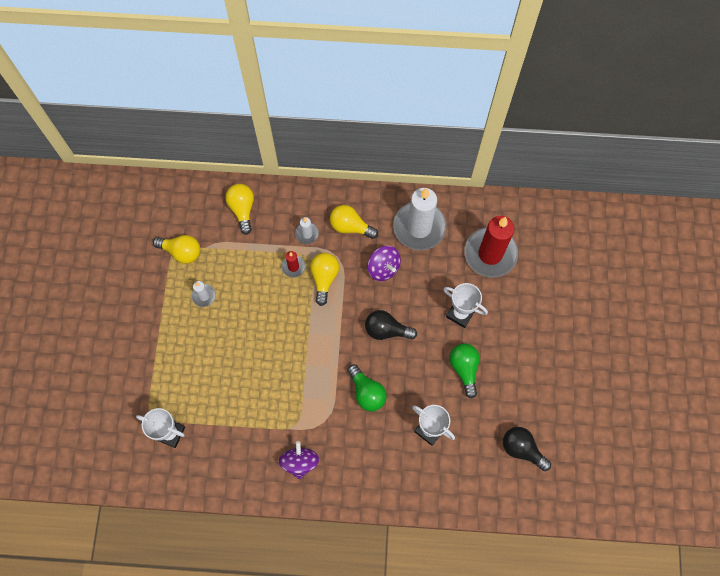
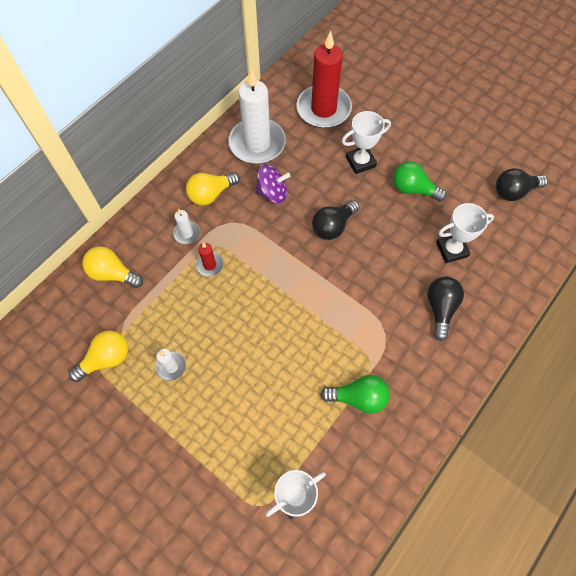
camera: 55 degrees left, 5 degrees down
(300, 462) = (412, 382): purple spinning top -> none
(324, 278) = (243, 246): yellow light bulb -> none
(367, 392) = (381, 279): green light bulb -> green light bulb (358, 397)
(372, 449) = (440, 308): none -> black light bulb

